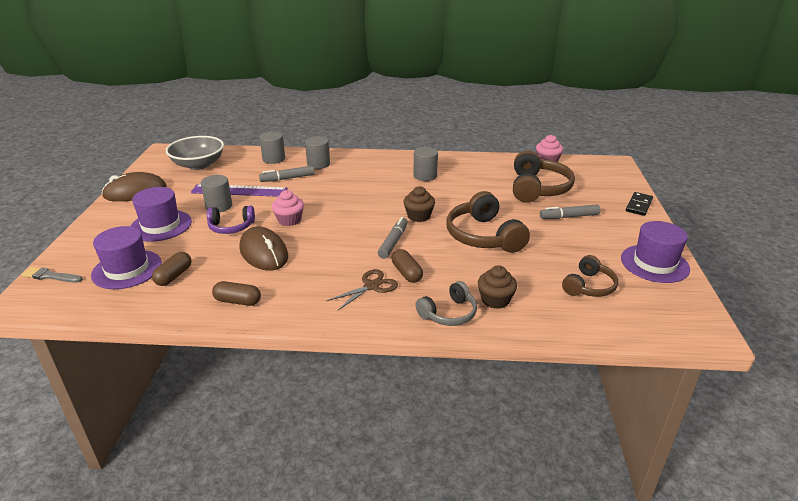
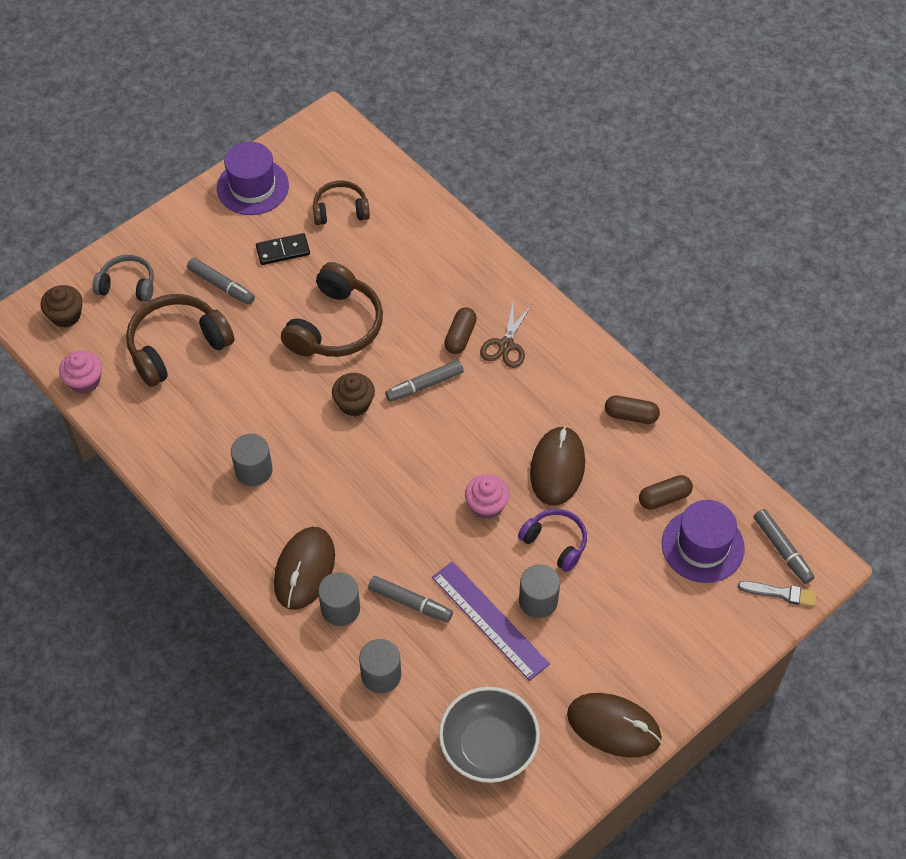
camera: 135 degrees left, 25 degrees up
(50, 276) = (781, 593): grey brush -> grey brush turned 45 degrees counterclockwise
(60, 295) = (782, 550): none -> grey marker
(161, 225) = (627, 609): purple hat -> none
(238, 301) = (631, 415): brown capsule -> brown capsule turned 45 degrees counterclockwise
(352, 165) = (304, 570): none -> brown mouse
(371, 286) = (506, 345): brown scissors -> brown scissors turned 75 degrees counterclockwise
(448, 313) = (480, 271): grey headphones -> grey headphones (127, 285)
(495, 300) = (428, 255): brown cupcake -> brown cupcake (65, 315)
(638, 205) = (134, 245): black domino -> black domino (283, 251)

